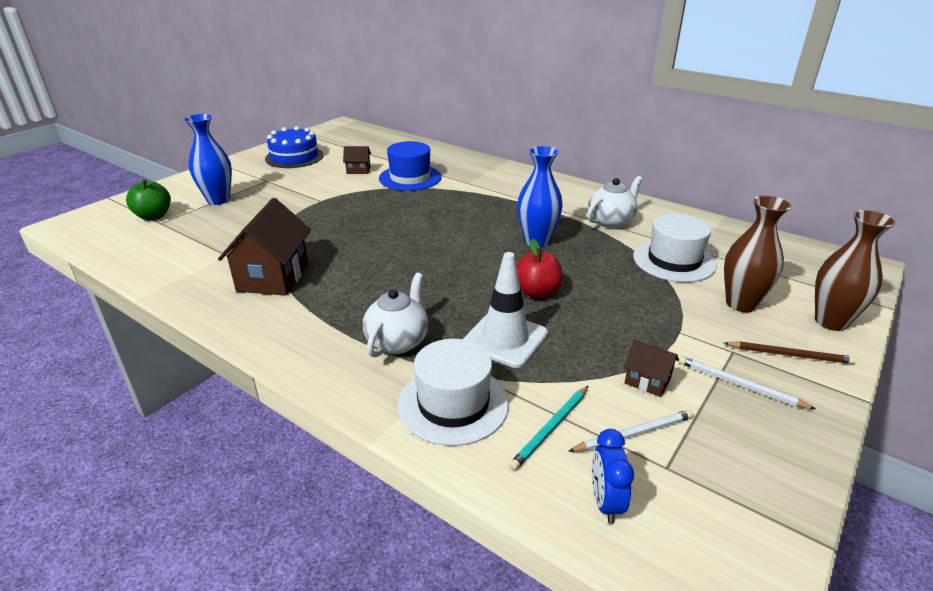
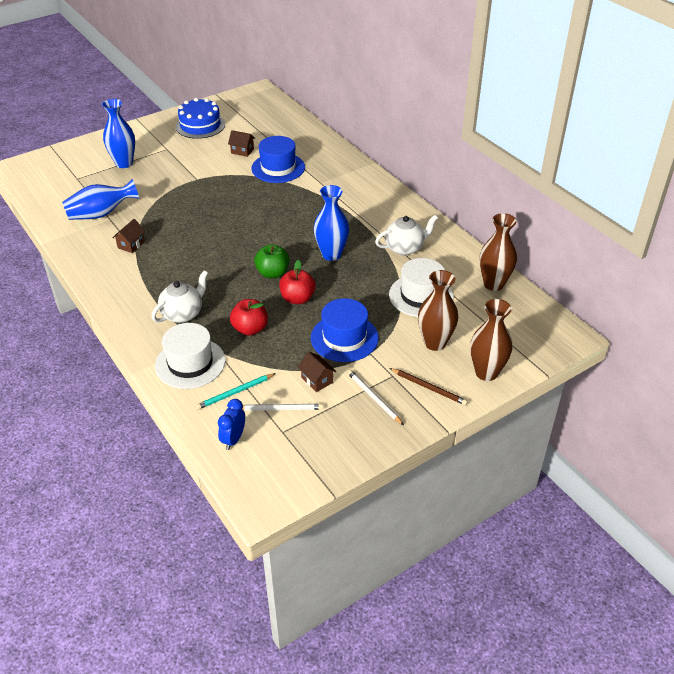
camera: 20 degrees right, 10 degrees up
(153, 216) = (74, 171): green apple -> green apple (272, 273)
(212, 252) = (101, 214): none -> blue vase
(273, 277) = (131, 245): brown house -> brown house, size x0.48
(505, 339) = (250, 329): white traffic cone -> red apple
(633, 322) = (344, 338): none -> blue hat
(735, 235) = (493, 284): none -> brown vase

